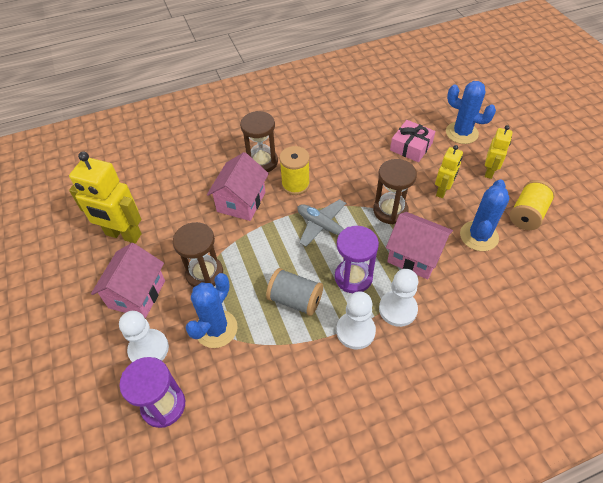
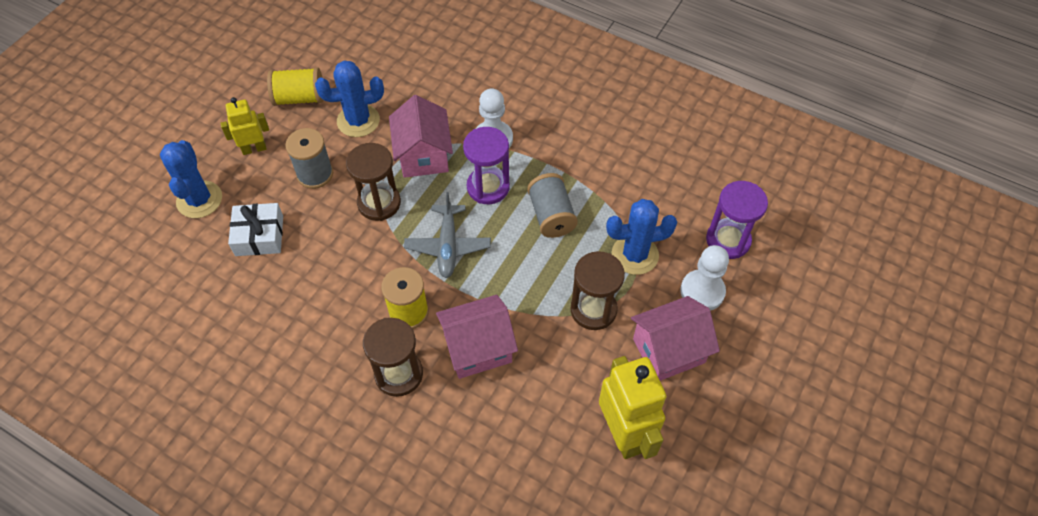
camera: 130 degrees left, 5 degrees up
(355, 331) = (540, 155): white pawn -> none
(411, 147) = (259, 235): pink gift -> white gift
(442, 191) = (315, 174): yellow robot -> grey spool

